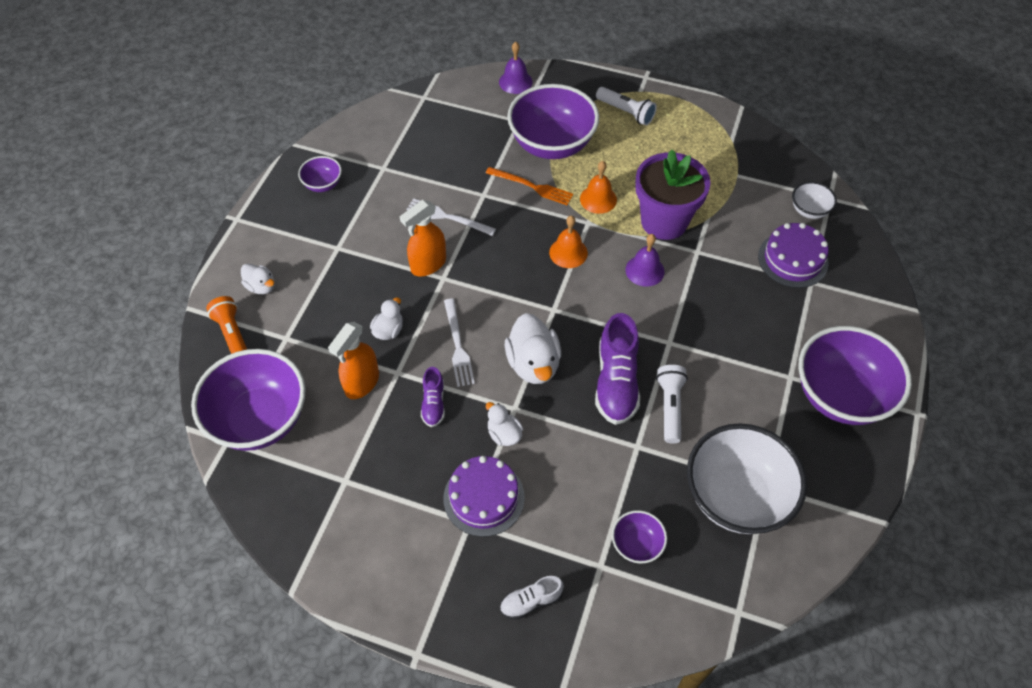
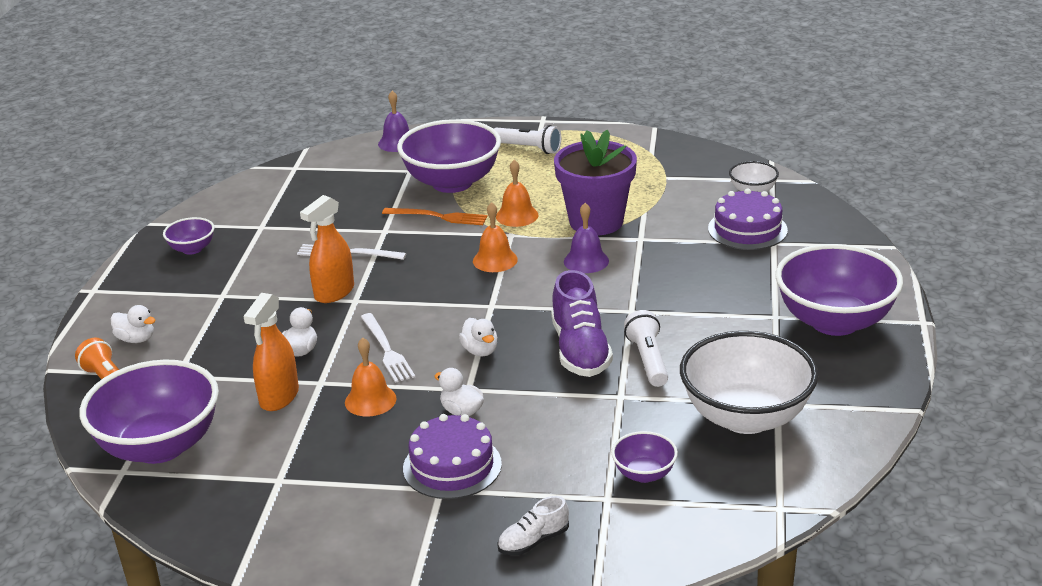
camera: 10 degrees left, 25 degrees down
(433, 403) = (370, 400): purple shoe -> orange bell
(533, 364) = (480, 351): white duck -> white duck, size x0.56

